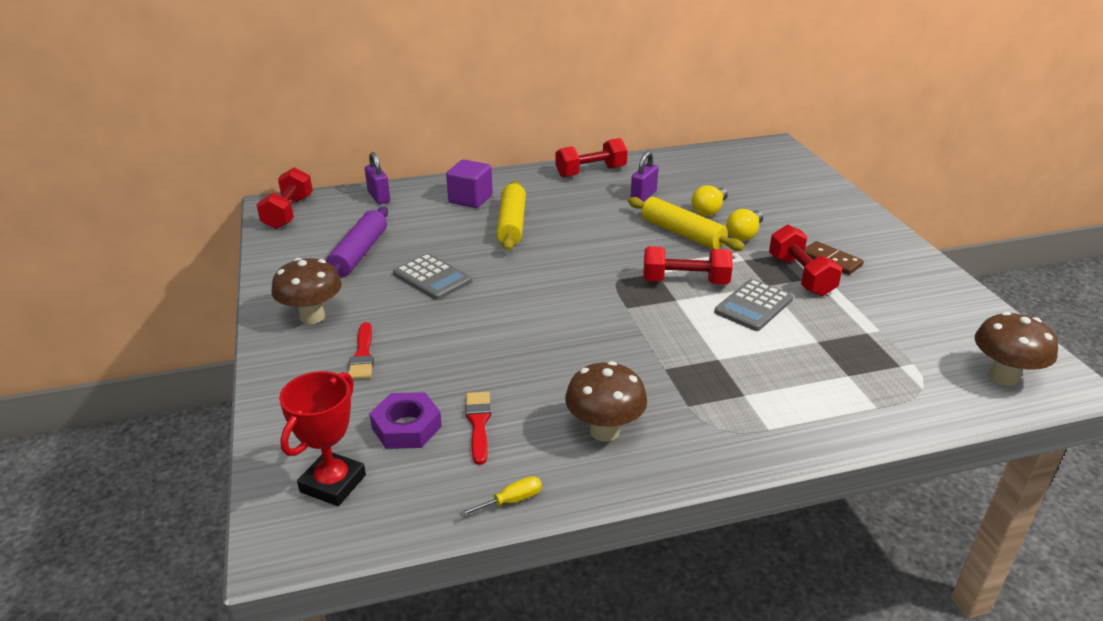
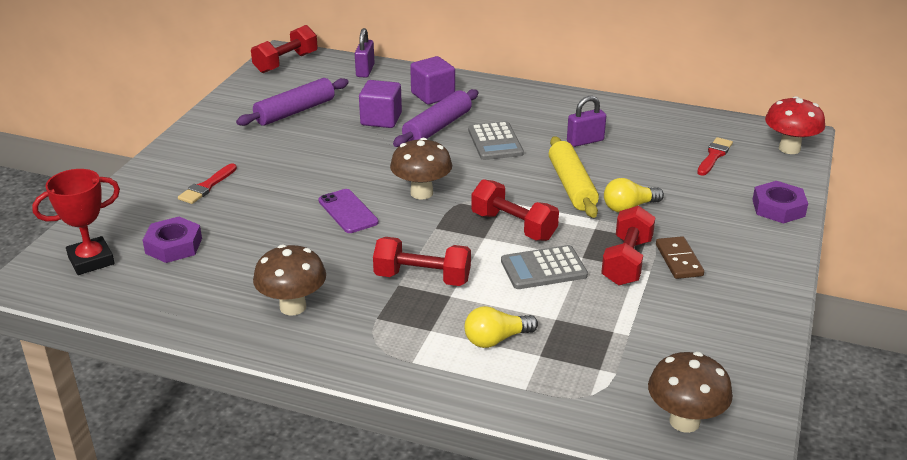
camera: 35 degrees right, 0 degrees up
(312, 317) = (208, 147): brown mushroom -> brown mushroom (421, 193)
(432, 277) = (322, 148): grey calculator -> grey calculator (495, 142)
(452, 234) = (381, 119): none -> purple cube
(478, 423) = (219, 263): red brush -> red brush (714, 156)
(511, 501) = (175, 321): yellow screwdriver -> none
(512, 224) = (437, 127): yellow rolling pin -> purple rolling pin
(534, 324) = (348, 211): none -> purple phone
(591, 172) = (568, 104): red dumbbell -> red dumbbell (422, 278)
(709, 210) = (628, 174): yellow light bulb -> yellow light bulb (496, 339)
(784, 156) = (789, 148): none -> red mushroom
(836, 199) = (778, 208): none -> purple nut

